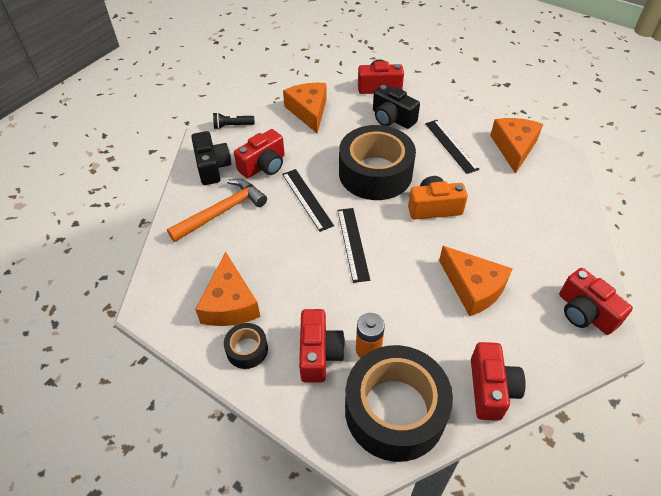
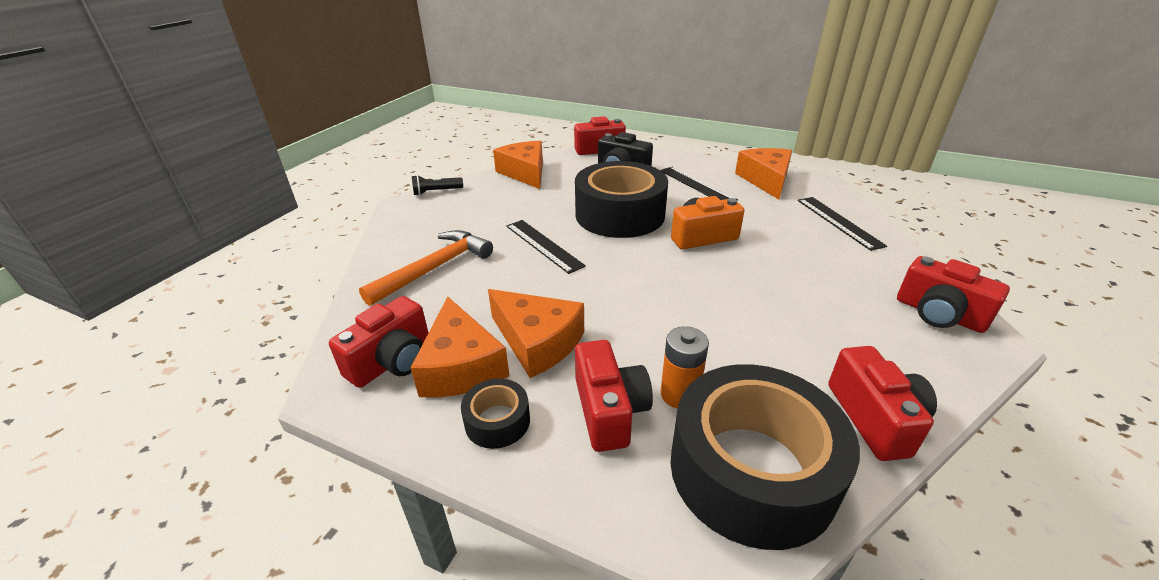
camera: 10 degrees left, 15 degrees down
(212, 167) = (416, 228): black camera -> none
(263, 166) = (481, 221): red camera -> red camera (392, 361)
(353, 243) = (615, 280): black ruler -> black ruler (839, 222)
(473, 287) = (787, 306): orange cheese -> orange cheese (537, 342)

